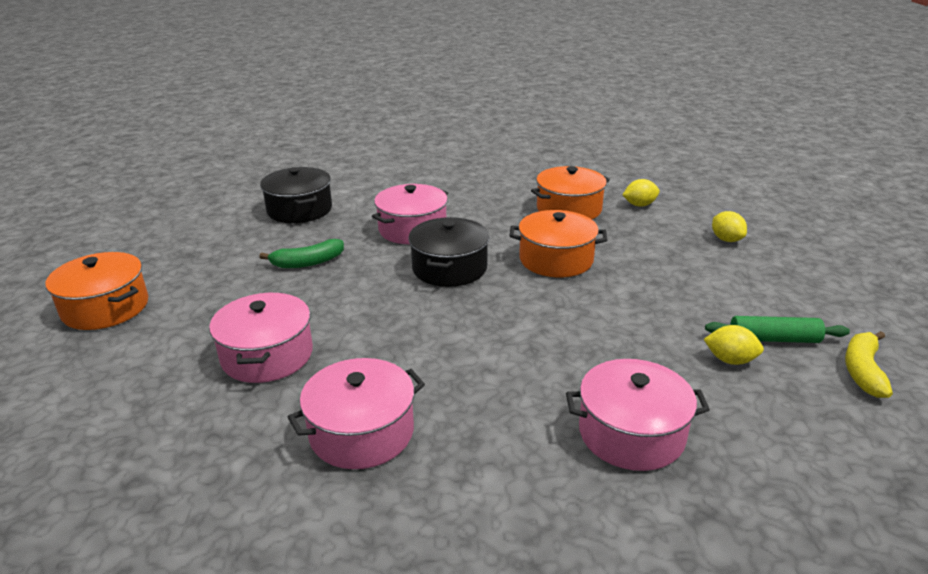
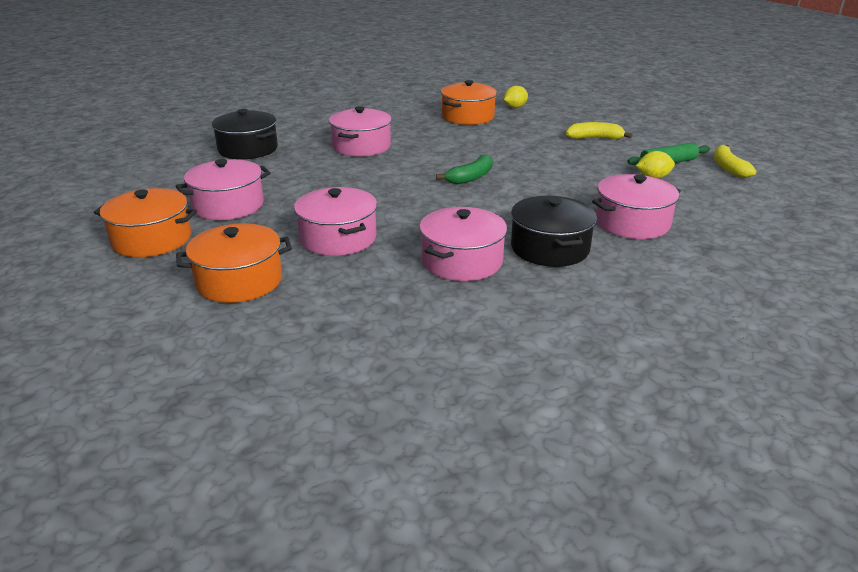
camera: 25 degrees left, 0 degrees up
(211, 281) = (228, 205): none -> pink pot
(307, 263) = (299, 180): green banana -> green banana (471, 177)
(449, 268) = (418, 164): black pot -> black pot (549, 248)
(556, 259) = (490, 146): orange pot -> orange pot (239, 281)
(702, 274) = (595, 138): none -> yellow banana
(726, 239) = (591, 117): yellow lemon -> none

